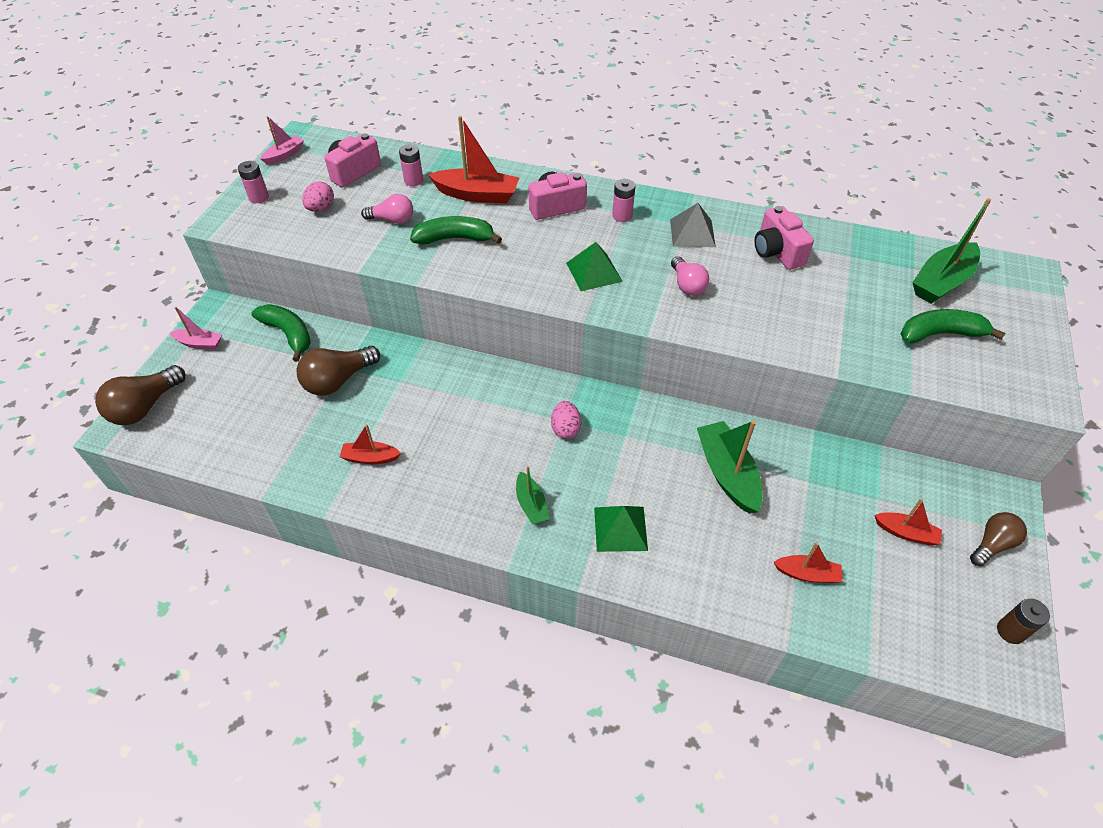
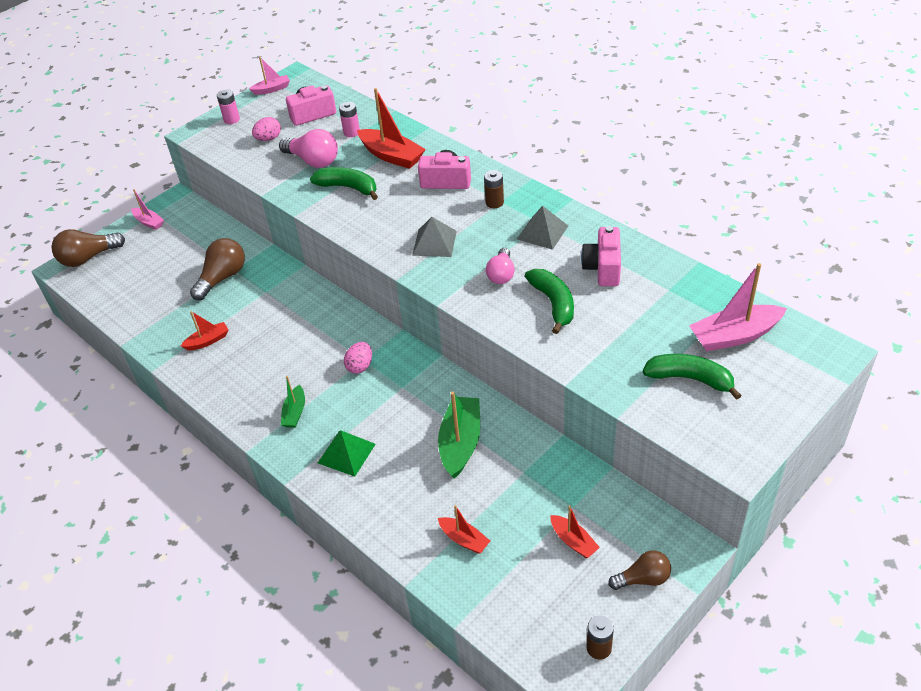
camera: 30 degrees right, 5 degrees down
(288, 334) = (211, 232): green banana -> green banana (553, 303)
(338, 380) = (222, 278): brown light bulb -> brown light bulb turned 135 degrees clockwise
(370, 458) = (207, 341): red boat -> red boat turned 120 degrees clockwise
(392, 220) = (313, 161): pink light bulb -> pink light bulb, size x1.52
(594, 272) = (434, 243): green pyramid -> grey pyramid
(622, 216) = (494, 202): pink battery -> brown battery
(941, 282) = (734, 336): green boat -> pink boat

